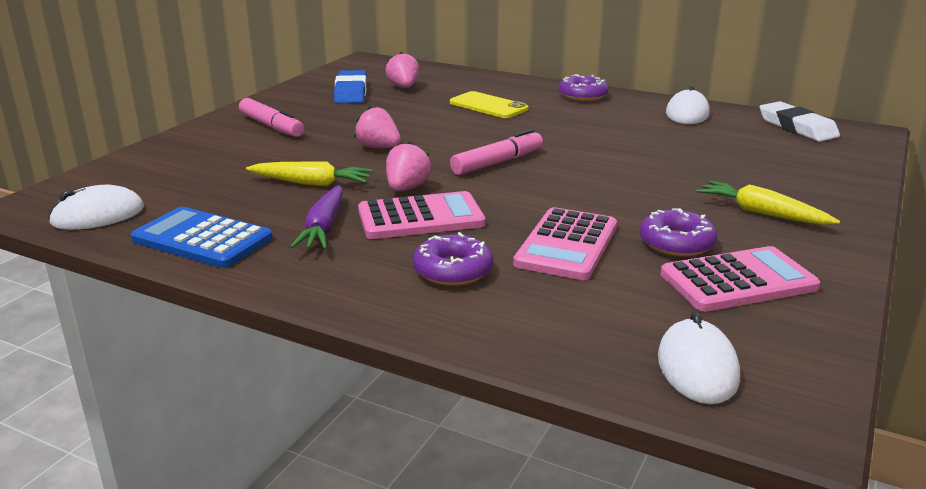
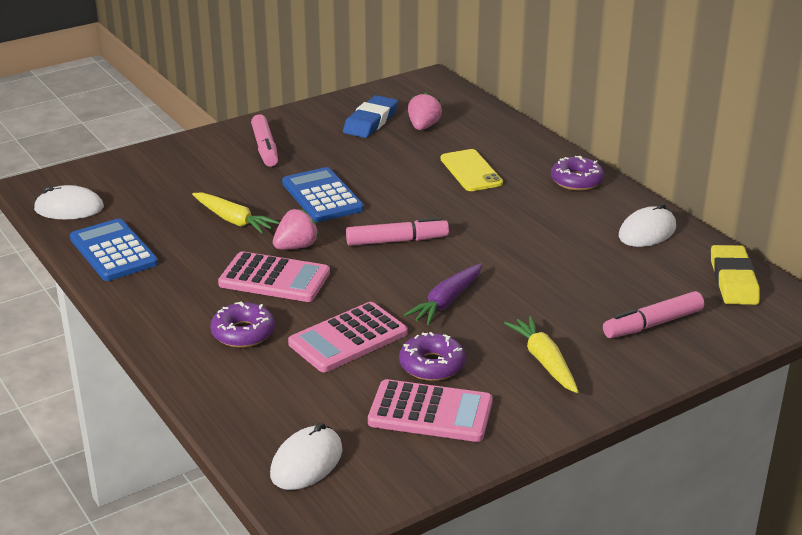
camera: 30 degrees right, 5 degrees up
(324, 228) = (199, 267): purple carrot -> purple carrot (446, 302)
(378, 147) = (322, 196): pink strawberry -> blue calculator
(793, 166) = (652, 324): none -> pink marker
(797, 127) = (733, 280): white eraser -> yellow eraser

